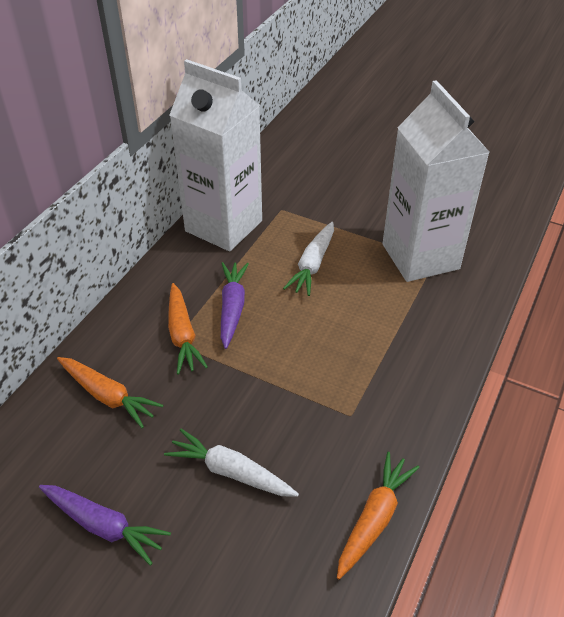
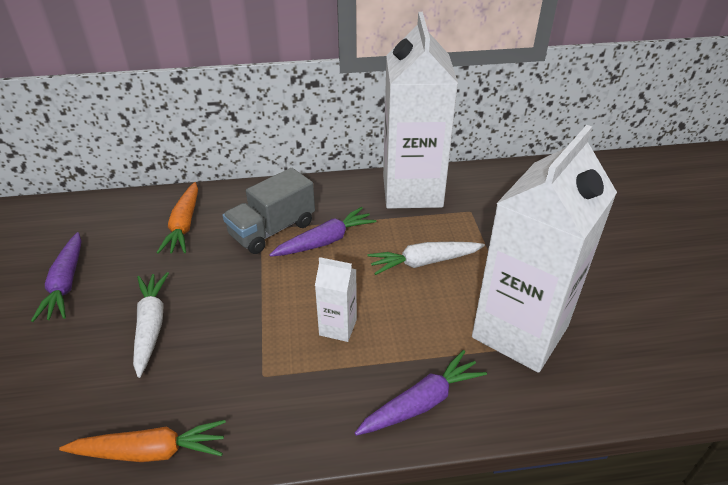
camera: 55 degrees right, 5 degrees down
(182, 335) = (272, 230): orange carrot -> grey truck
(337, 347) = (338, 327): none -> white carton
(442, 338) = (421, 402): none -> purple carrot

